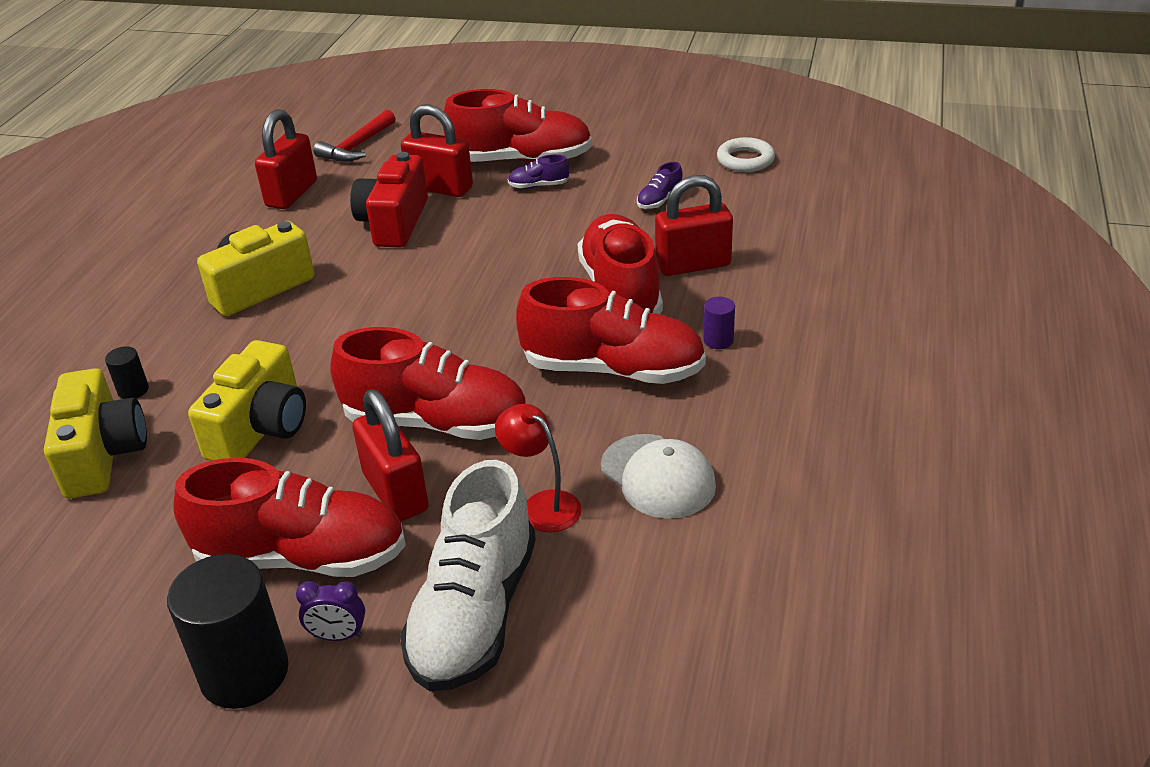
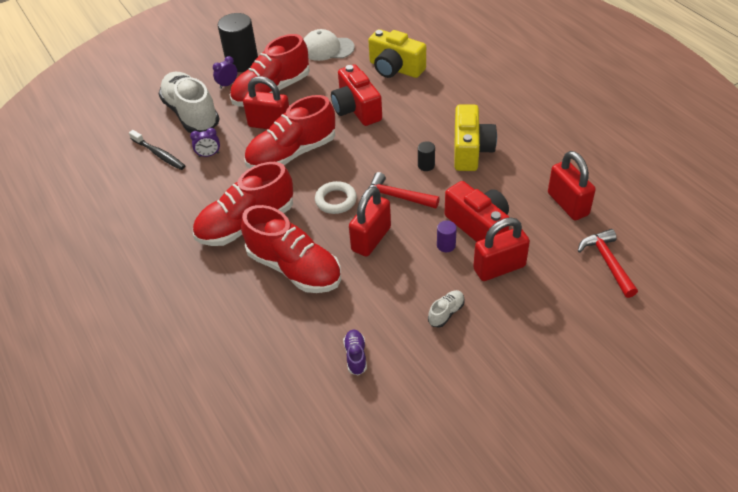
camera: 135 degrees right, 10 degrees up
(133, 390) = (431, 88): black cylinder -> black cylinder (426, 165)
(261, 428) = (356, 109): yellow camera -> red camera
(413, 292) = (397, 197): none -> red hammer
(521, 161) = (491, 327): red shoe -> none
(538, 186) = (446, 313): purple shoe -> white shoe
(542, 505) = (209, 155): red lamp -> purple clock
(614, 564) = (159, 154): none -> black toothbrush
(658, 476) = (174, 192): white cap -> white cap (327, 48)
(693, 265) = (276, 315): red padlock -> red padlock (371, 239)
(718, 340) = (211, 273): purple cylinder -> purple cylinder (446, 245)
(745, 160) = (345, 447): white ring -> white ring (336, 200)

